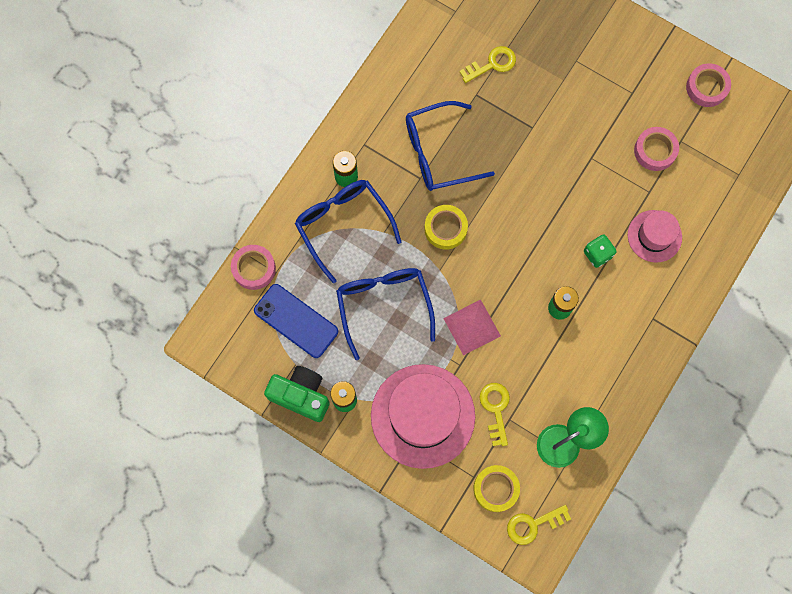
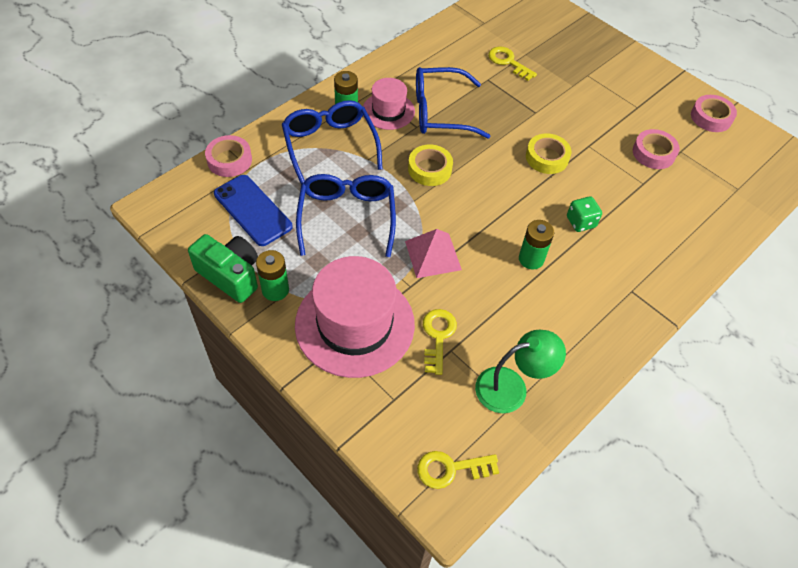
camera: 10 degrees right, 20 degrees down
(492, 64) = (508, 62): yellow key -> yellow key turned 120 degrees counterclockwise
(496, 489) = (416, 418): yellow tape -> yellow tape (547, 157)
(654, 236) = (643, 220): pink hat -> pink hat (388, 111)

